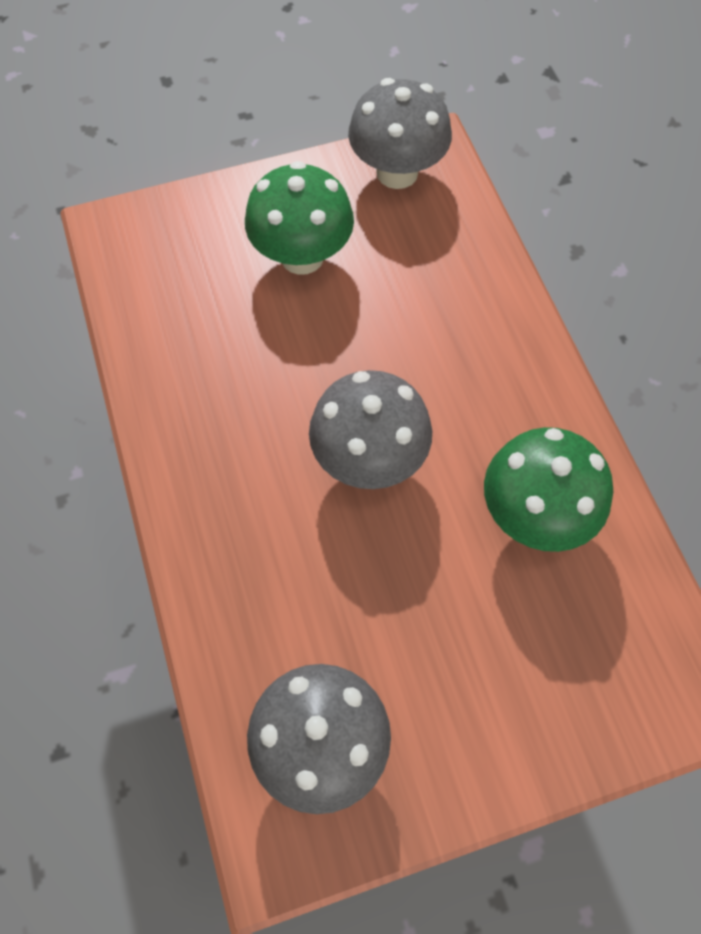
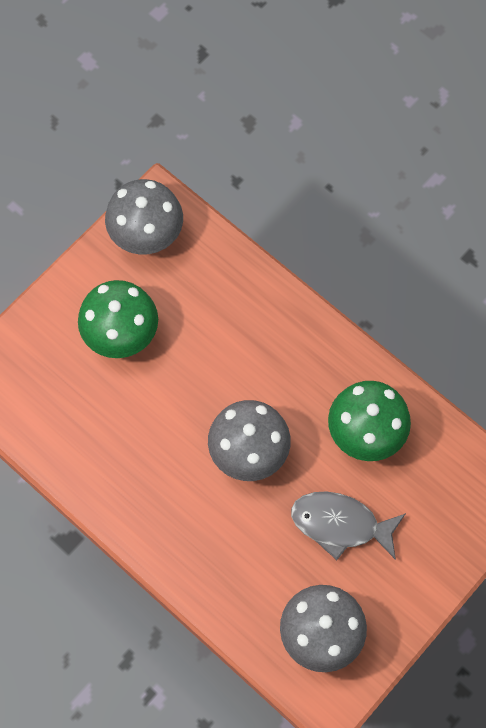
camera: 30 degrees left, 5 degrees up
(434, 611) = (340, 524): none -> grey fish

